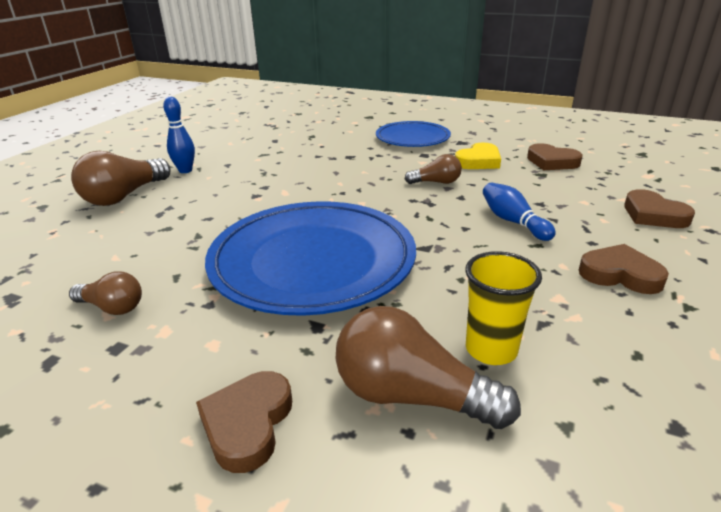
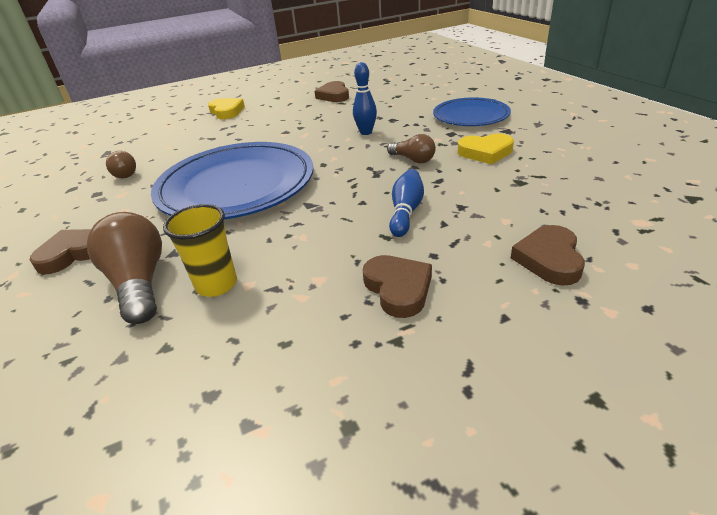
camera: 45 degrees right, 5 degrees up
(124, 196) = (226, 111): brown light bulb -> yellow heart
(185, 170) = (280, 103): blue bowling pin -> blue bowling pin (366, 132)
(552, 162) = (557, 174): brown heart -> brown heart (334, 95)

